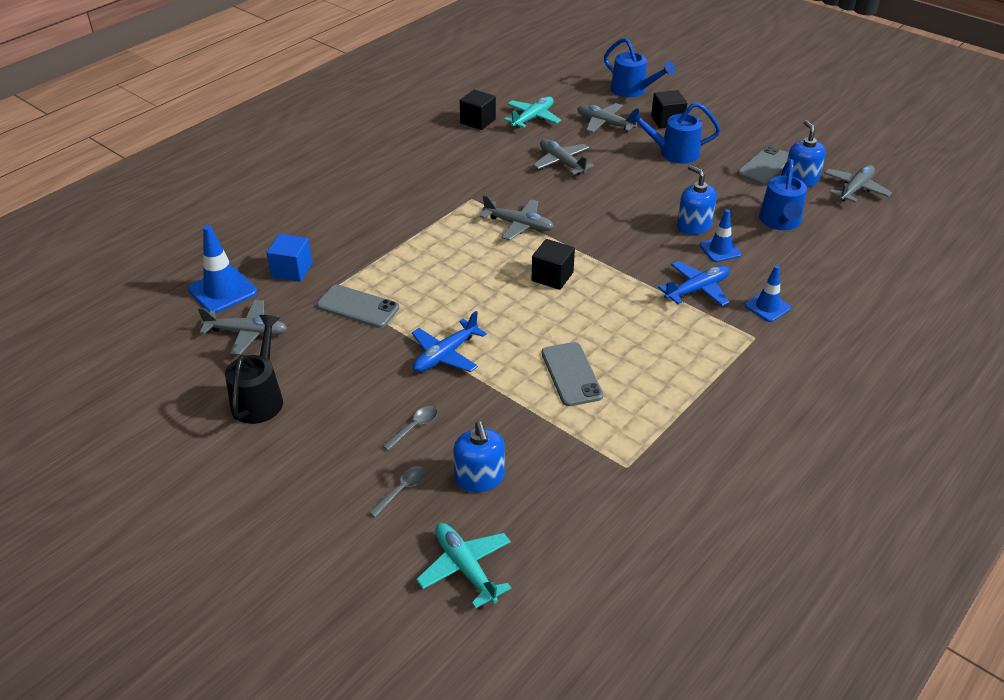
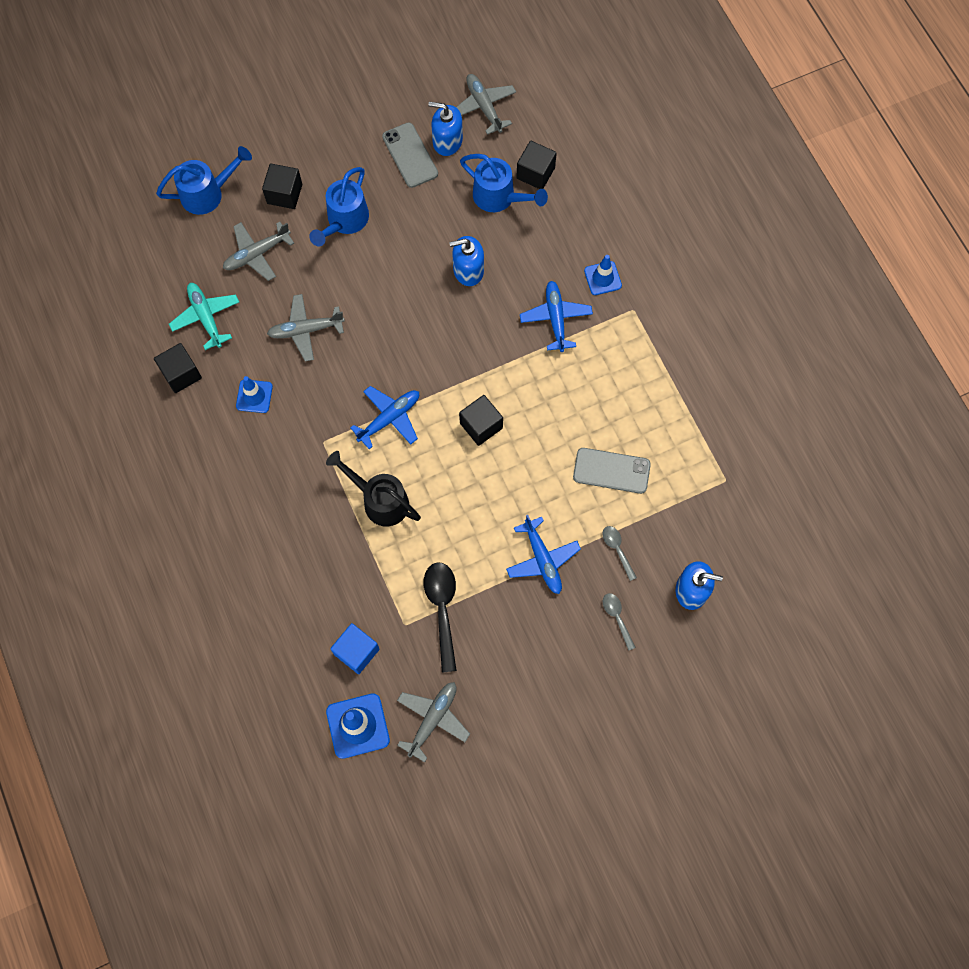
camera: 65 degrees left, 30 degrees up
(260, 398) = (526, 731): black watering can -> black watering can (380, 500)
(358, 307) = (442, 609): grey phone -> black spoon
(402, 490) = (679, 652): grey spoon -> grey spoon (617, 549)
(465, 568) = (770, 635): turquoise plane -> none
(519, 225) = (390, 418): grey plane -> blue plane
(720, 250) = (512, 269): blue traffic cone -> blue traffic cone (254, 396)
(827, 235) = (535, 173): none -> black cube

